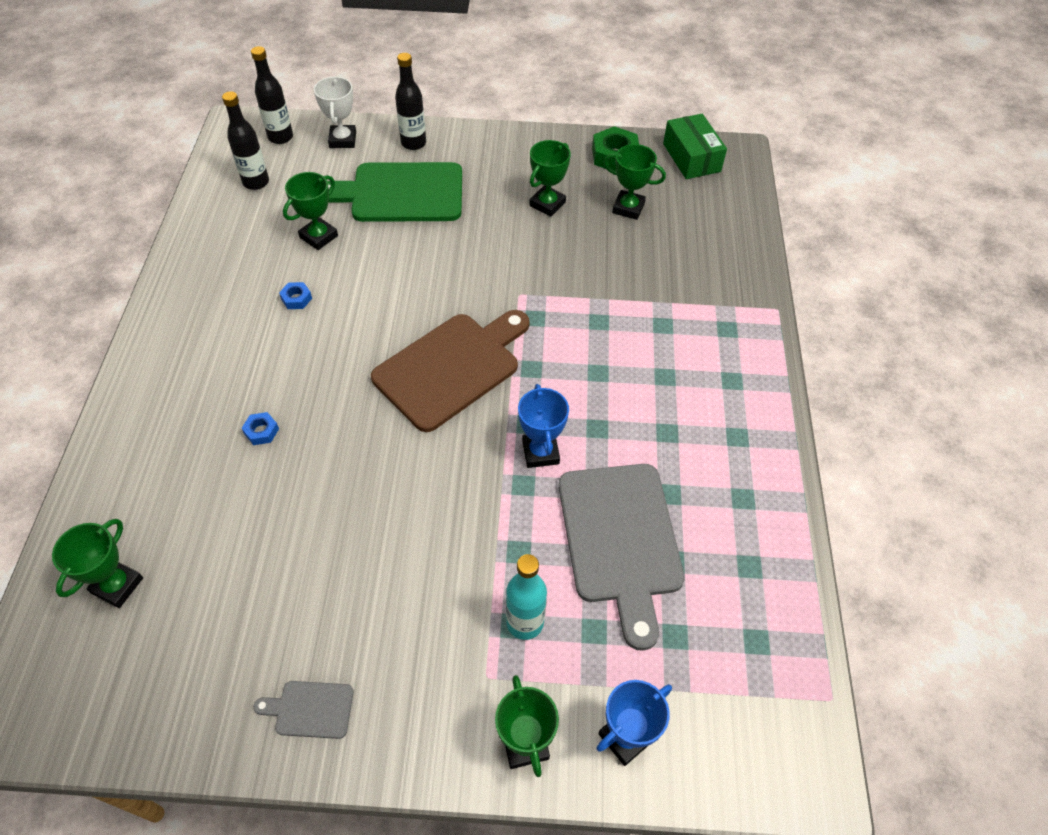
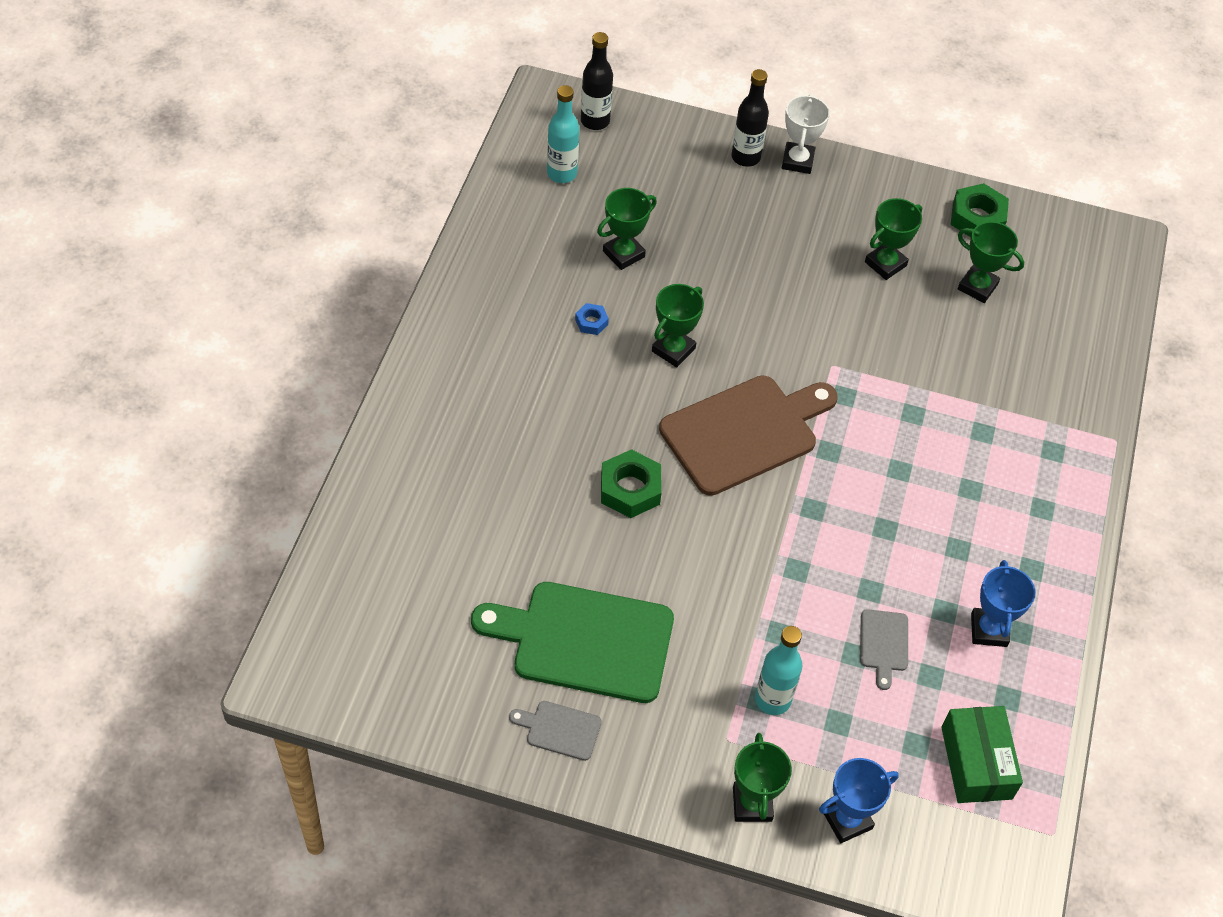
camera: 10 degrees right, 0 degrees up
(117, 585) = (391, 580): green trophy -> green trophy (673, 350)
(256, 182) = (562, 174): black bottle -> turquoise bottle
(261, 431) = (540, 459): blue nut -> none
(343, 140) = (665, 138): white trophy -> white trophy (797, 161)
(352, 442) = (630, 489): none -> green nut
(401, 193) = (722, 218): green cutting board -> green cutting board (585, 641)
(540, 452) = (821, 541): blue trophy -> blue trophy (989, 630)
(620, 539) = (884, 644): grey cutting board -> grey cutting board, size x0.44
(691, 157) = (1068, 237): green box -> green box (976, 763)

